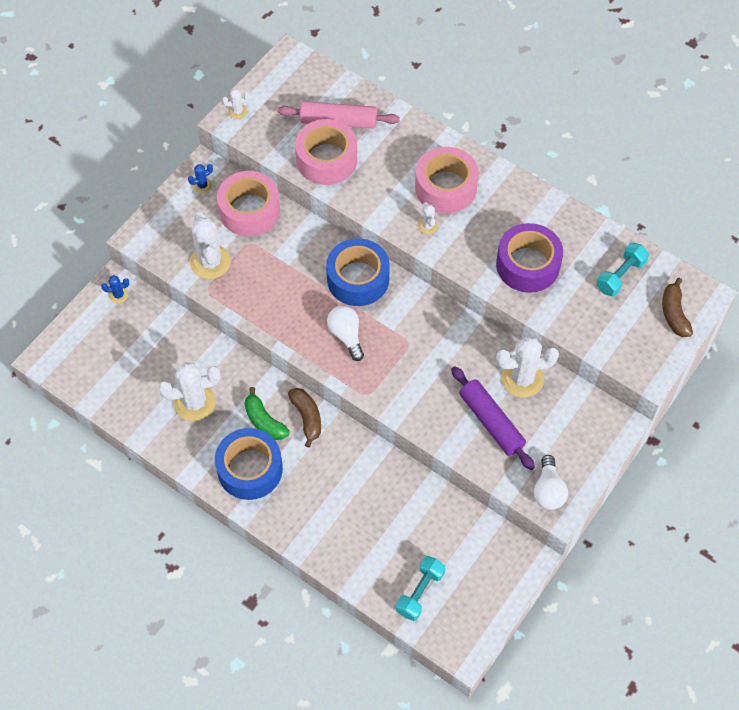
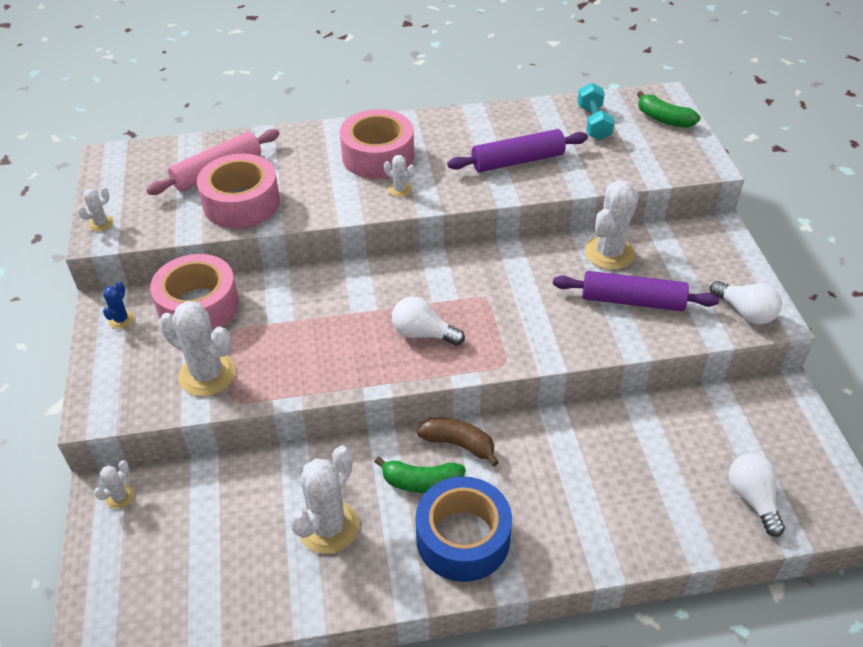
camera: 45 degrees left, 15 degrees down
(118, 295) = (120, 497): blue cactus -> white cactus
(358, 279) = (375, 284): blue tape -> none
(420, 592) = (752, 499): turquoise dumbbell -> white light bulb
(528, 265) = (517, 161): purple tape -> purple rolling pin
(674, 313) = (664, 119): brown banana -> green banana

